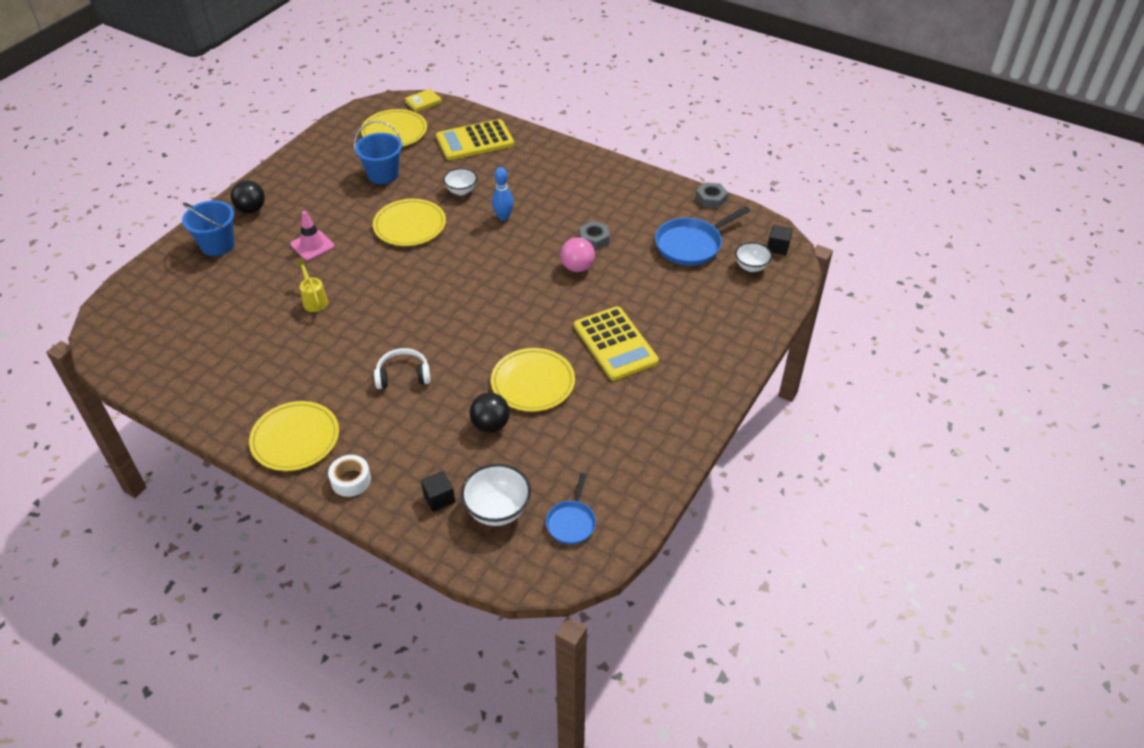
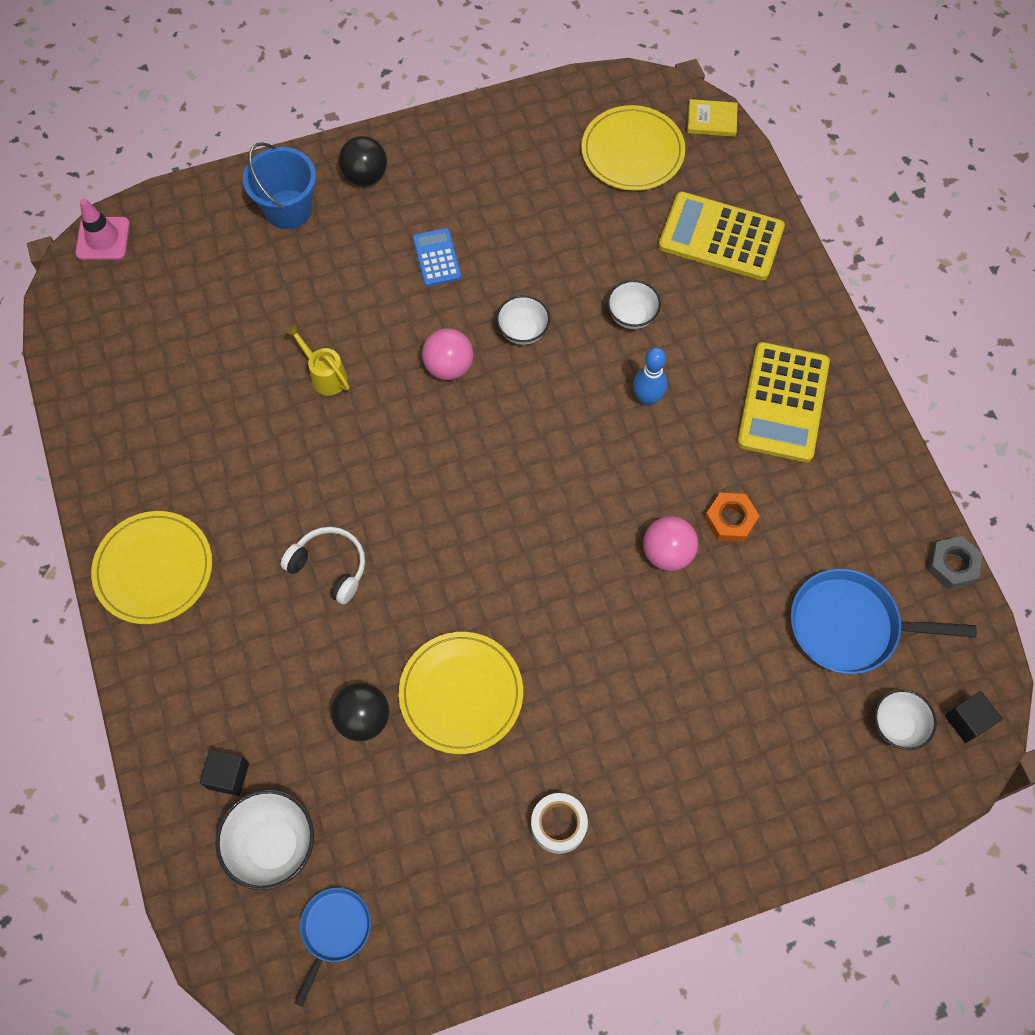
camera: 40 degrees right, 20 degrees up
(312, 245) = (388, 284): pink traffic cone -> pink traffic cone (103, 238)
(314, 300) = (325, 375): yellow watering can -> yellow watering can turned 60 degrees counterclockwise
(329, 221) = (436, 257): none -> blue calculator
(351, 480) = (163, 674): white tape -> white tape (558, 825)
(383, 174) = (559, 220): blue bucket -> none
(383, 259) = (449, 366): none -> pink ball
(409, 225) = (523, 331): yellow plate -> white bowl
(571, 522) = (334, 930): blue pan -> blue pan turned 150 degrees clockwise
(594, 238) = (730, 520): grey nut -> orange nut
(615, 344) = (607, 713): yellow calculator -> yellow calculator (783, 402)

